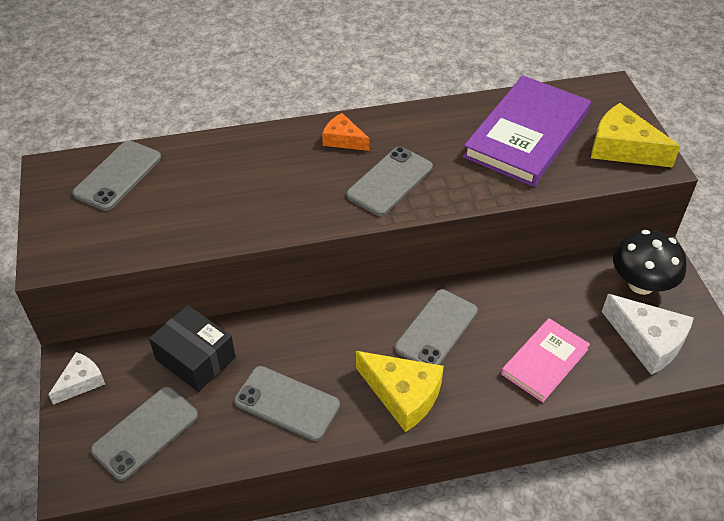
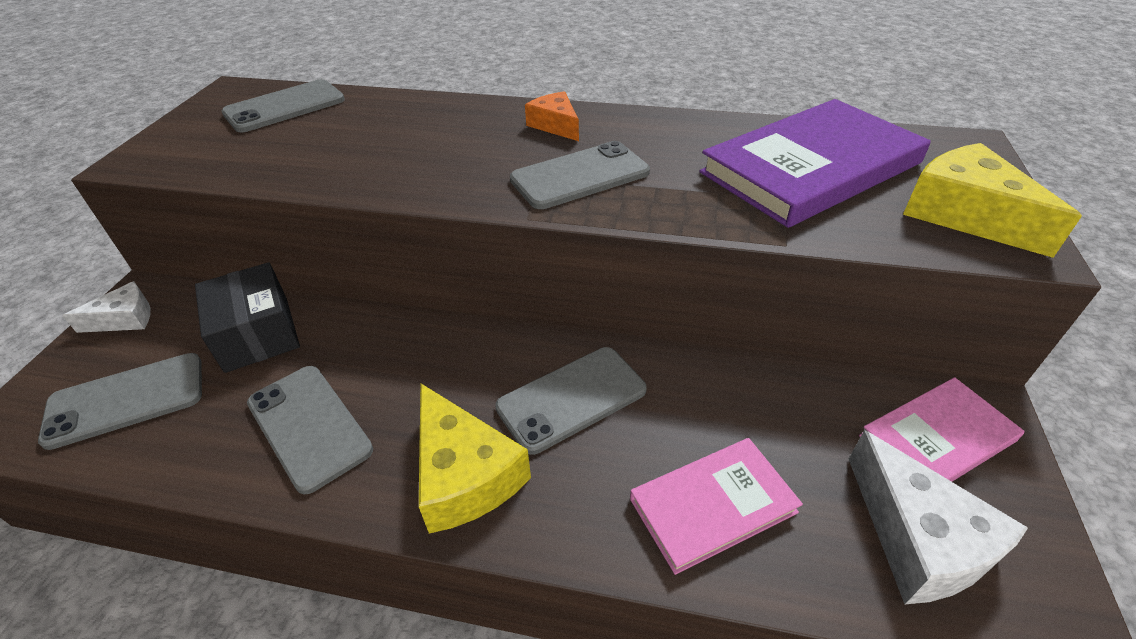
camera: 25 degrees right, 5 degrees down
(641, 284) = (937, 438): black mushroom -> pink book

